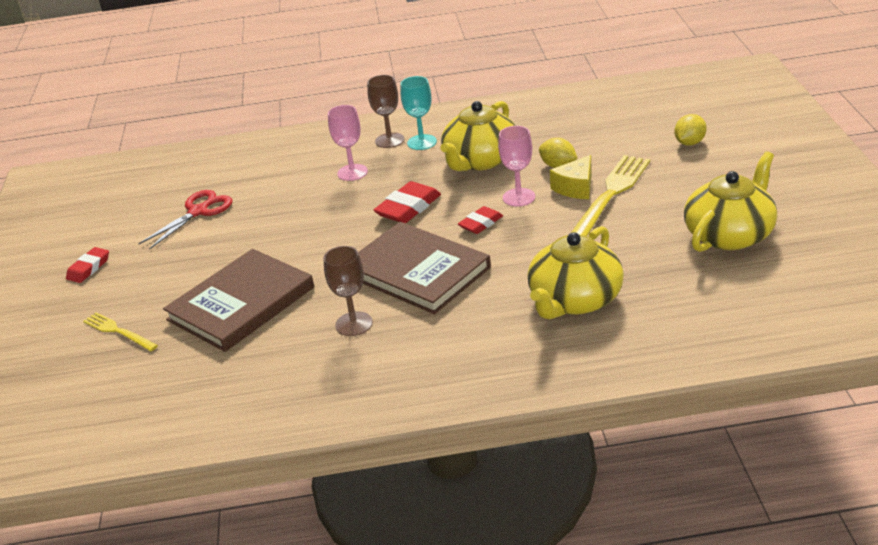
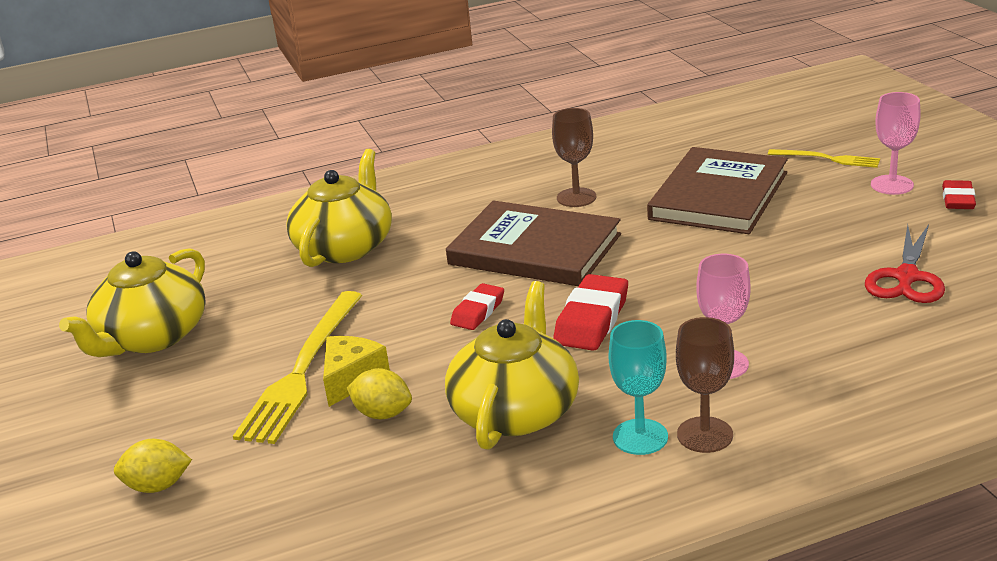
camera: 165 degrees right, 5 degrees down
(519, 197) = (434, 354): pink goblet -> pink goblet (892, 185)
(689, 143) = (158, 486): yellow lemon -> yellow lemon turned 60 degrees clockwise

